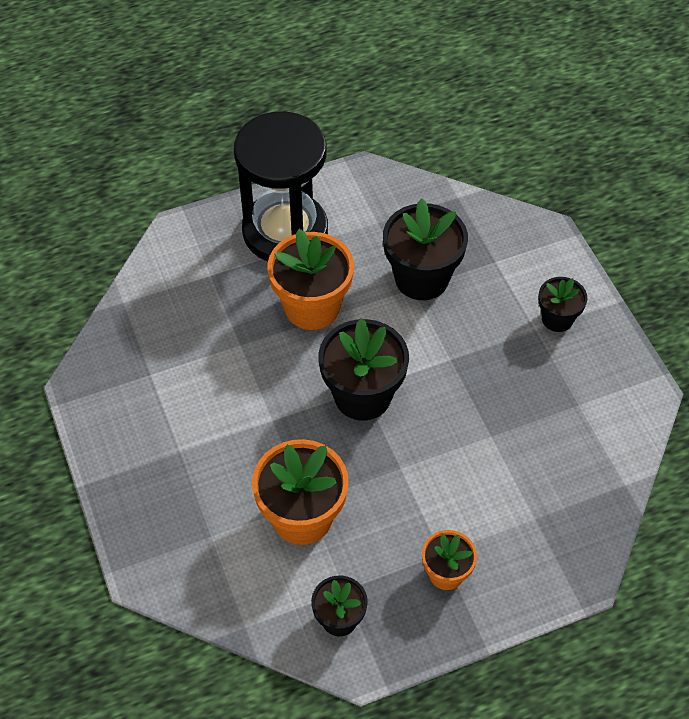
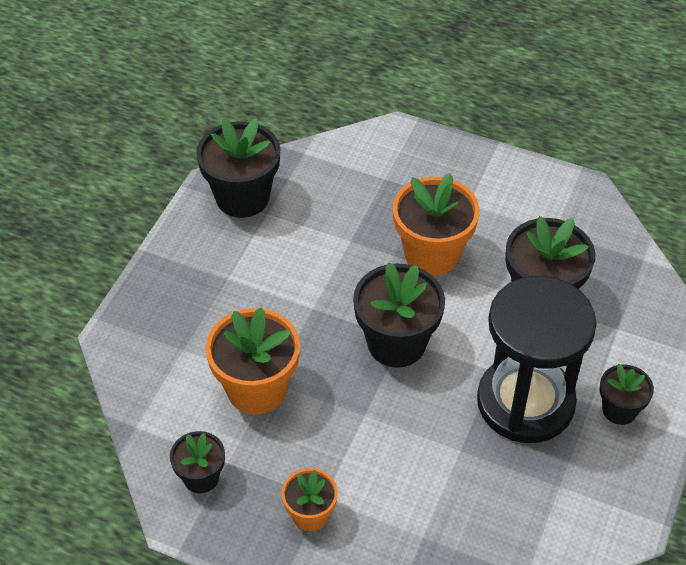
camera: 45 degrees right, 5 degrees down
(115, 377) = (242, 197): none -> black flower pot
(285, 231) = (474, 187): black hourglass -> black hourglass (525, 402)

